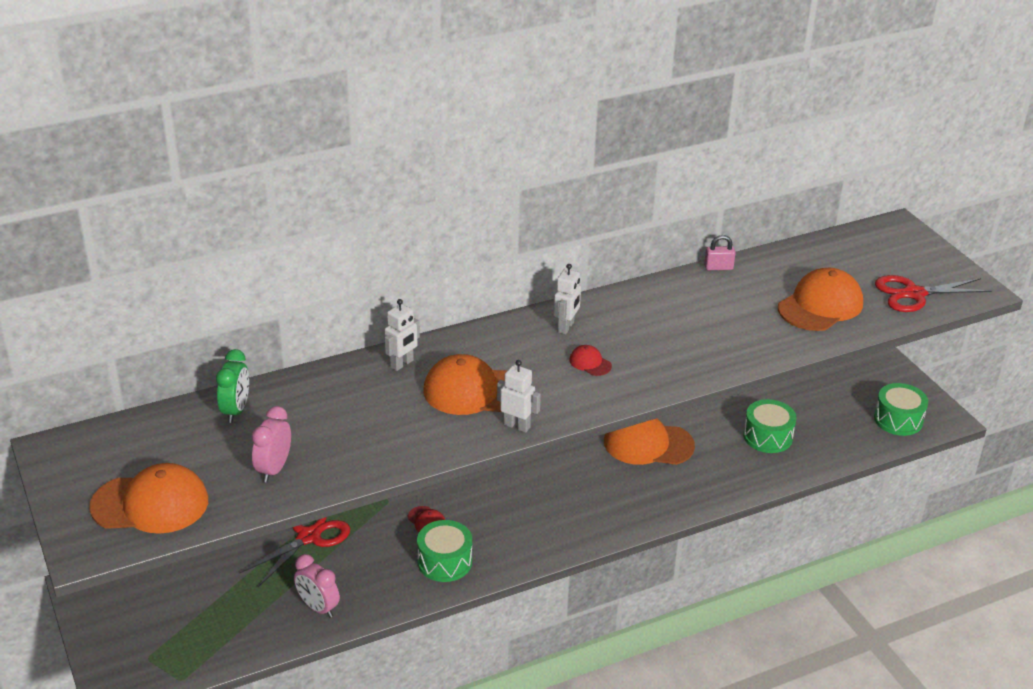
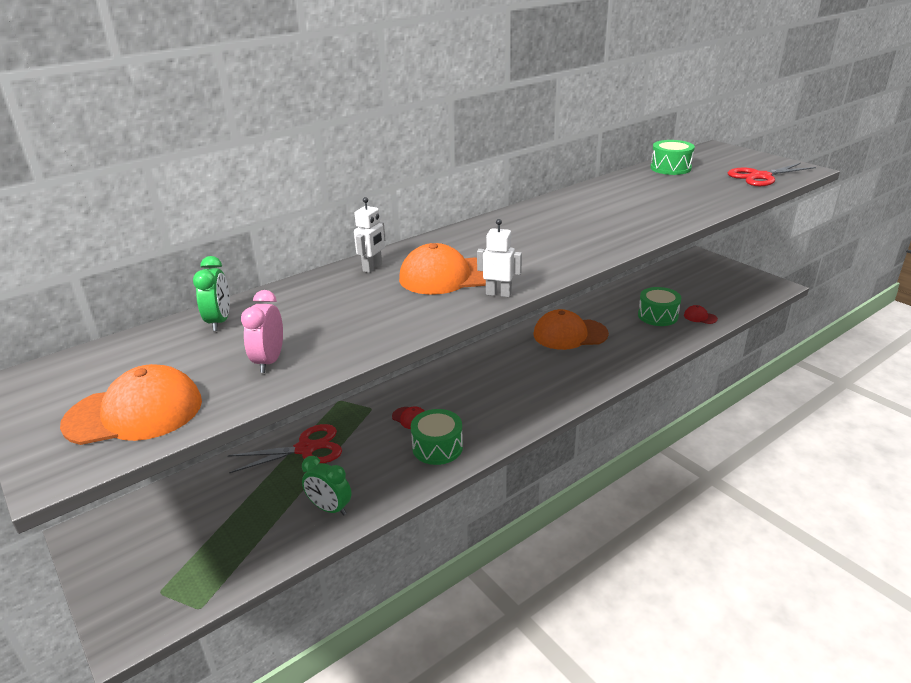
camera: 10 degrees left, 5 degrees down
(309, 536) = (306, 448): red scissors -> red scissors turned 45 degrees clockwise
(318, 607) = (330, 508): pink clock -> green clock
(566, 327) = (505, 227): white robot -> none
(590, 363) = (539, 245): red cap -> red cap (700, 317)
(718, 267) = (604, 181): pink padlock -> none
(820, 305) = (697, 190): orange cap -> none
(898, 419) = (744, 291): green drum -> green drum (670, 168)

